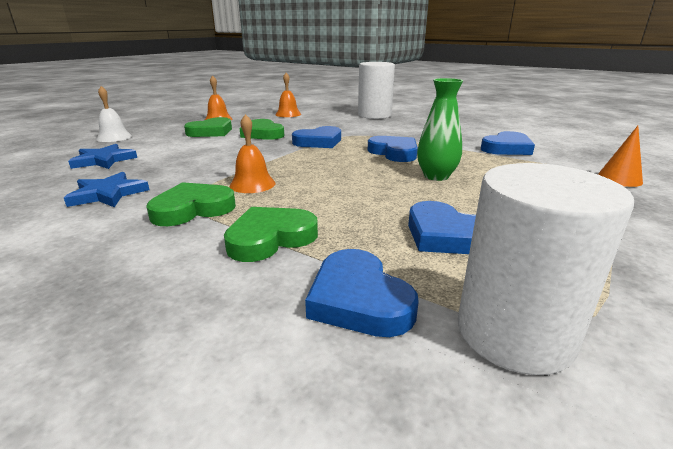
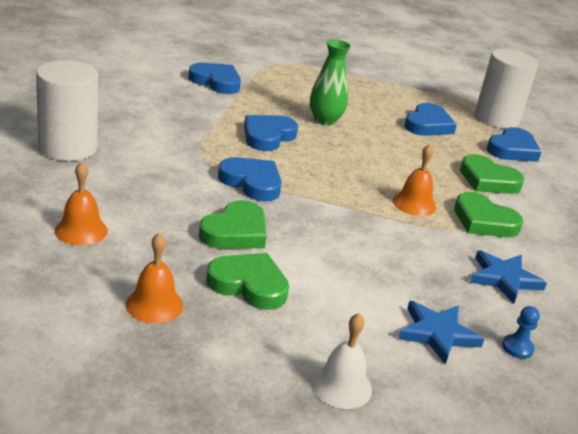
camera: 115 degrees left, 5 degrees up
(46, 178) = (517, 348): none -> blue pawn
(619, 179) = (280, 58): orange cone -> none

